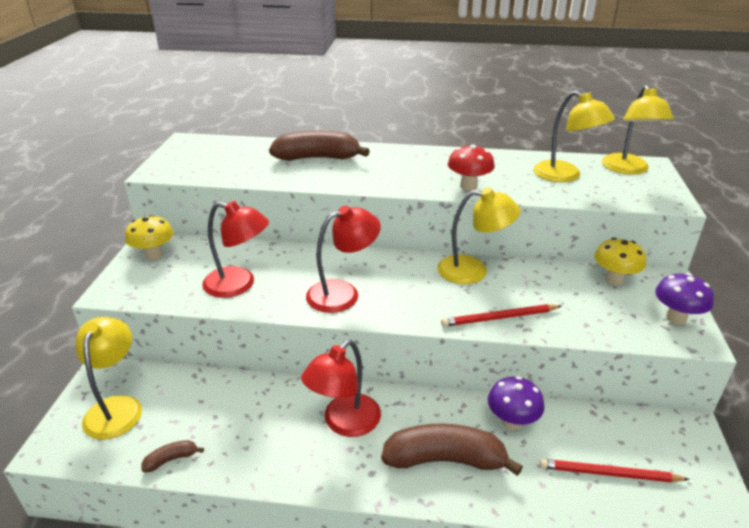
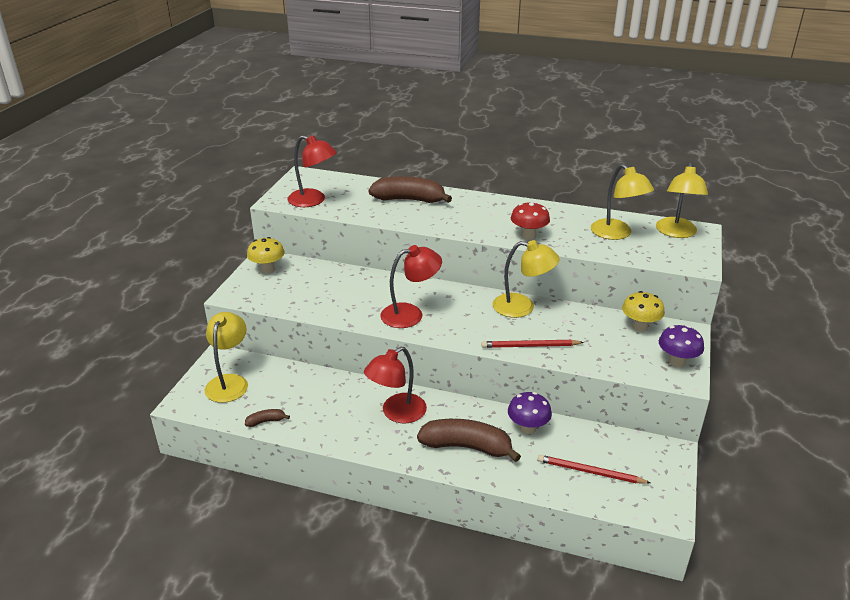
camera: 10 degrees right, 0 degrees up
(239, 285) = (330, 299): red lamp -> red lamp (313, 200)

